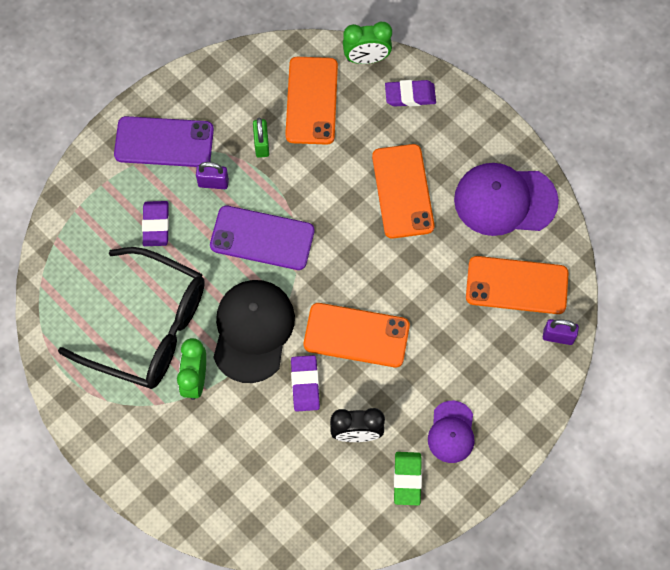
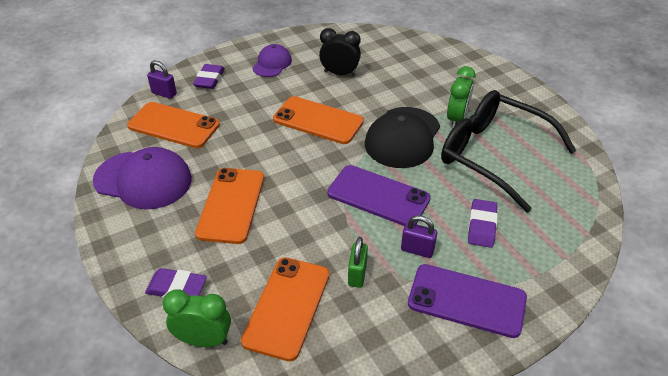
camera: 165 degrees left, 25 degrees down
(305, 384) = (369, 102): purple eraser -> purple eraser (209, 79)
(407, 479) = (313, 50): green eraser -> none

